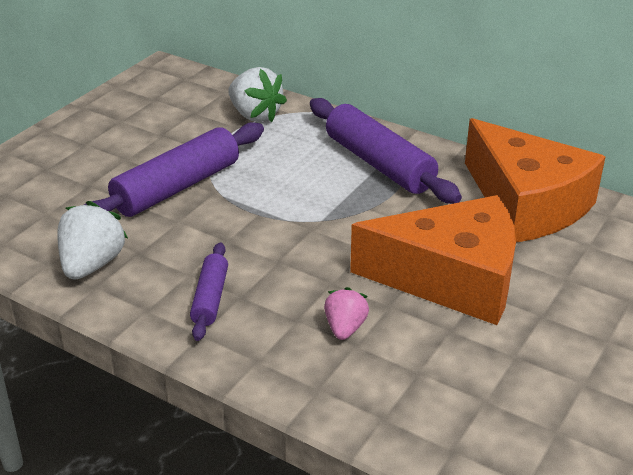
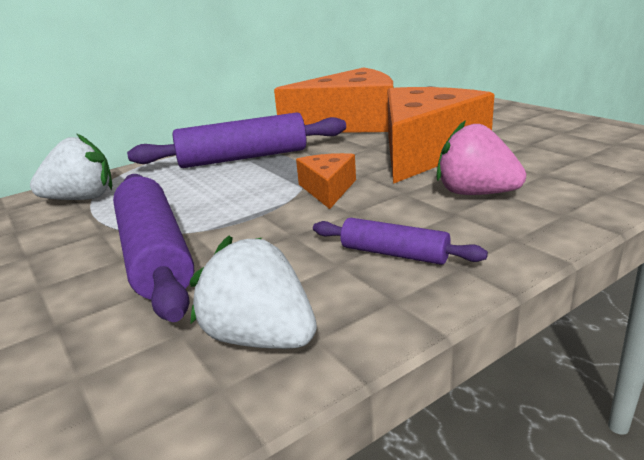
camera: 65 degrees left, 10 degrees down
(321, 236) = (328, 189): none -> orange cheese
(345, 328) = (475, 193): pink strawberry -> pink strawberry, size x1.62

